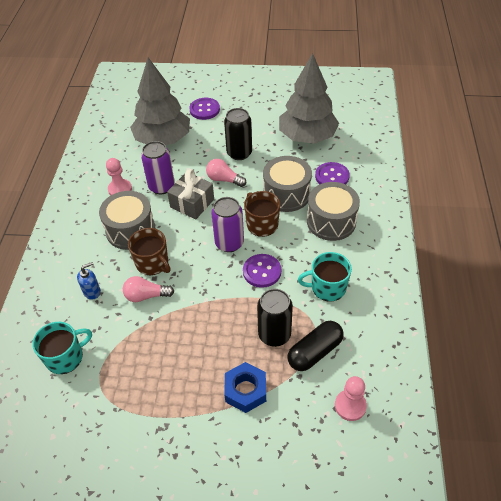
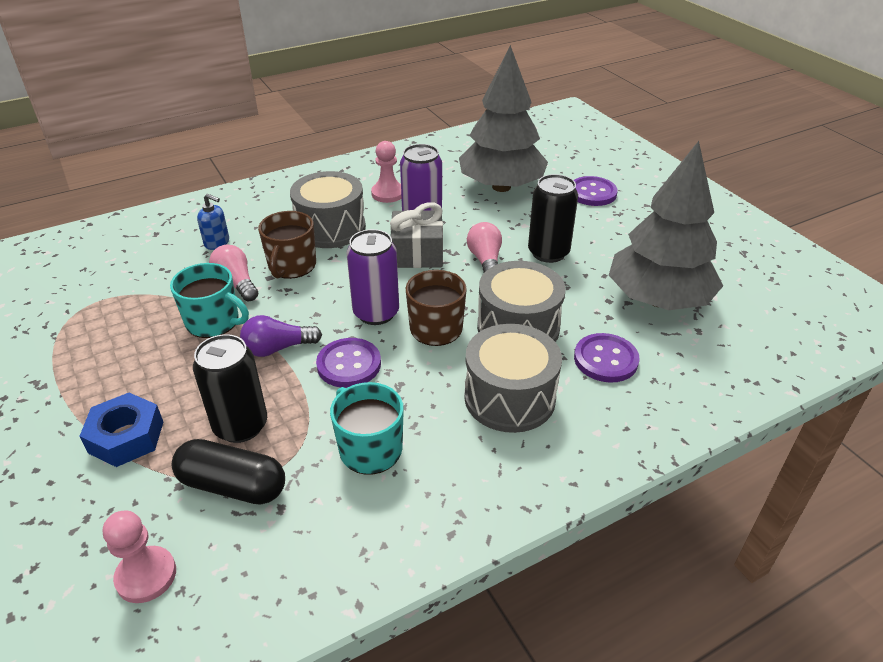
camera: 55 degrees right, 10 degrees down
(65, 357) = (112, 266): turquoise mug -> turquoise mug (214, 322)
(224, 297) = (277, 348): none -> purple light bulb

